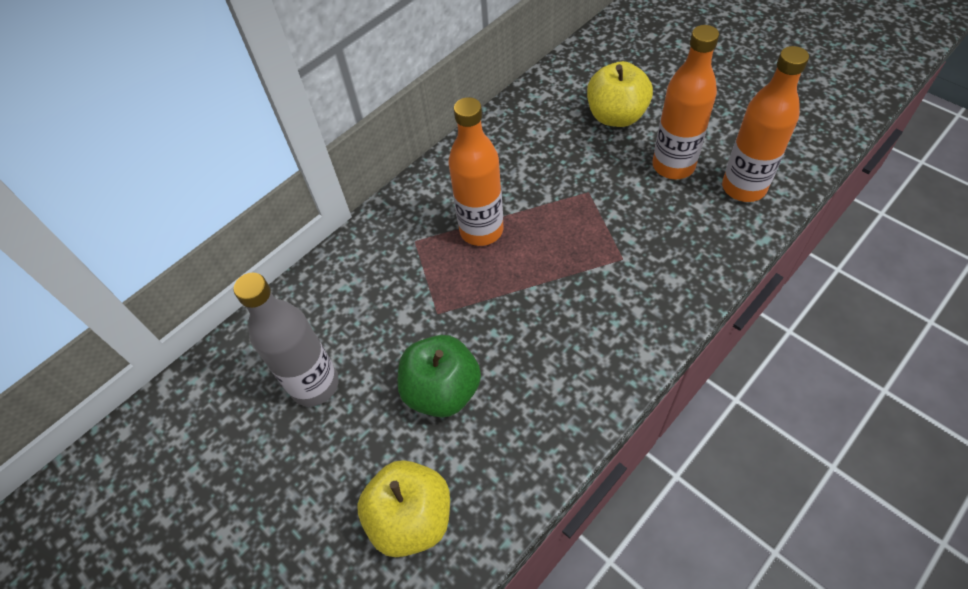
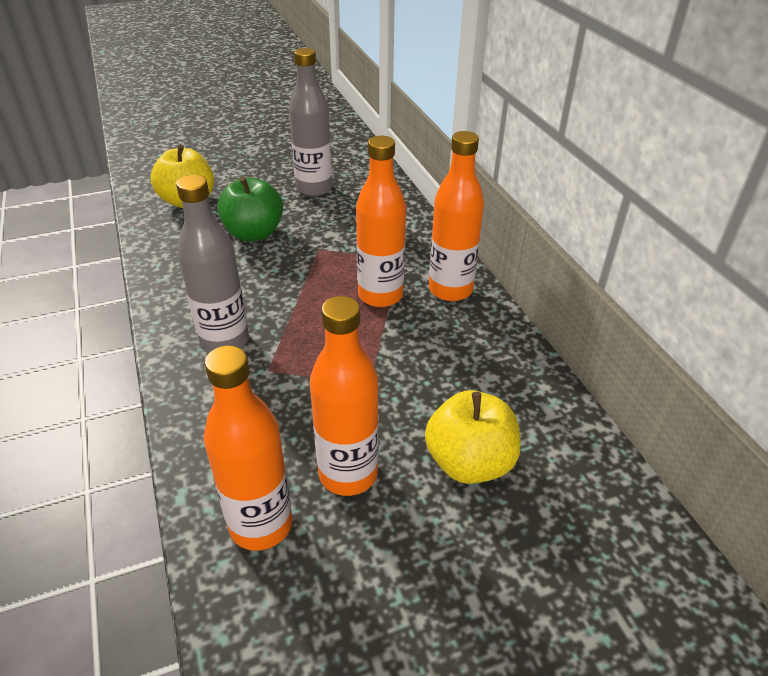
camera: 110 degrees right, 15 degrees down
(443, 188) = (450, 290): none -> orange bottle
(616, 308) = (225, 341): none -> grey bottle

